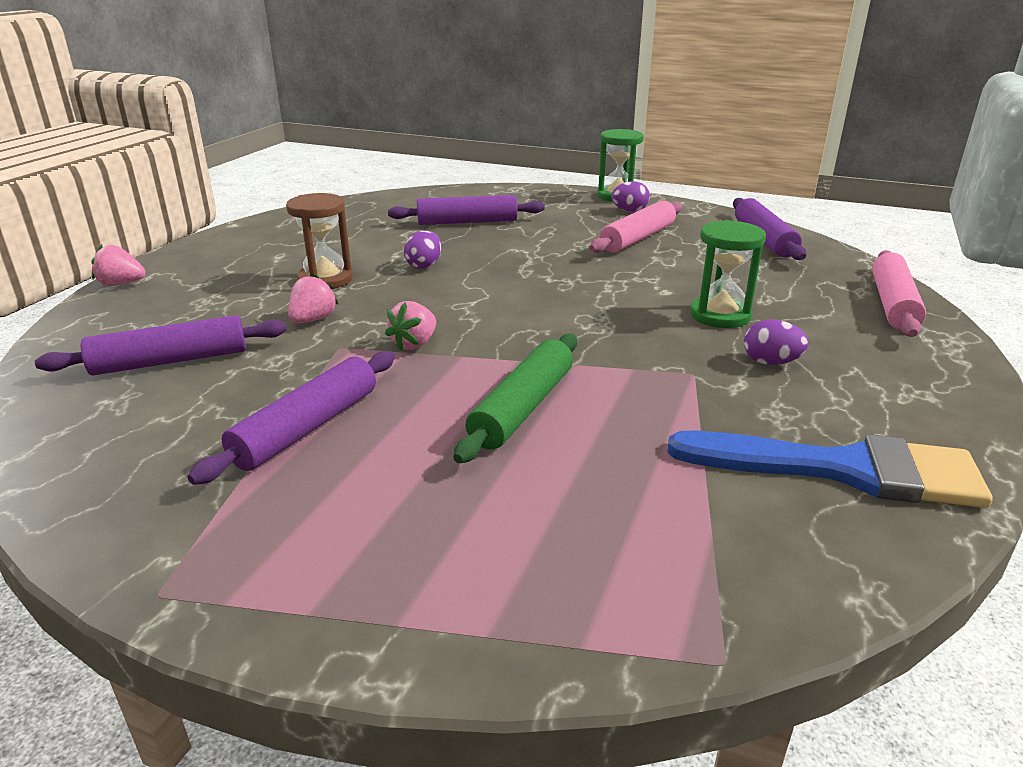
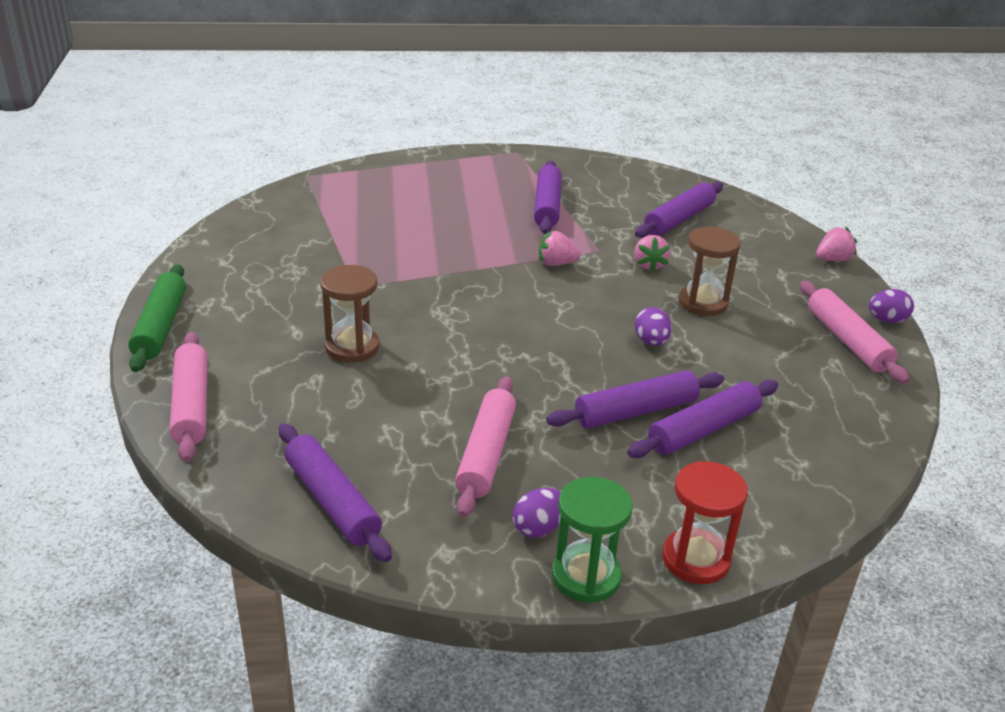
camera: 150 degrees right, 5 degrees up
(266, 237) = (847, 341): none -> pink rolling pin
(414, 344) = (556, 263): pink strawberry -> pink strawberry turned 90 degrees counterclockwise
(501, 236) = (636, 411): none -> purple rolling pin
(522, 408) = (447, 240): green rolling pin -> green rolling pin (161, 326)
(549, 191) = (695, 559): none -> red hourglass
(720, 315) = (352, 347): green hourglass -> brown hourglass
(770, 362) = (303, 308): purple egg -> purple egg (886, 320)
(842, 469) = (257, 247): blue brush -> none

